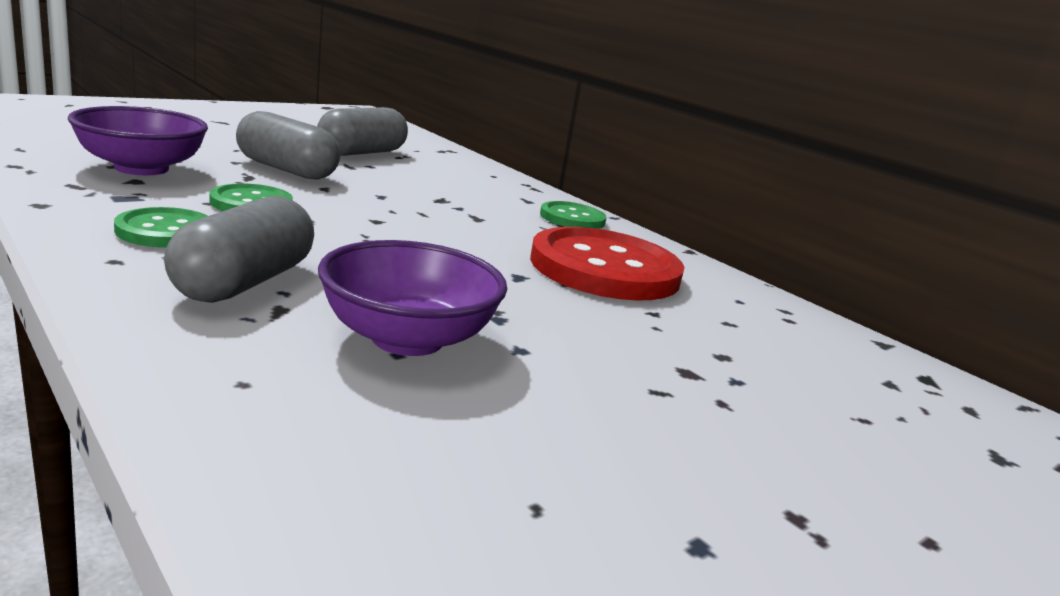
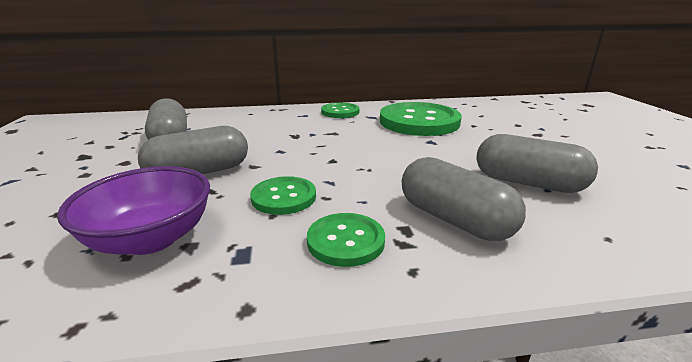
camera: 55 degrees left, 5 degrees up
(407, 339) = (528, 183): purple bowl -> grey capsule
(604, 269) = (419, 122): red button -> green button

